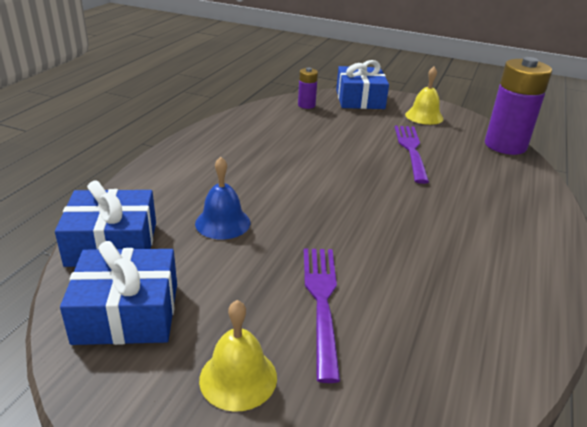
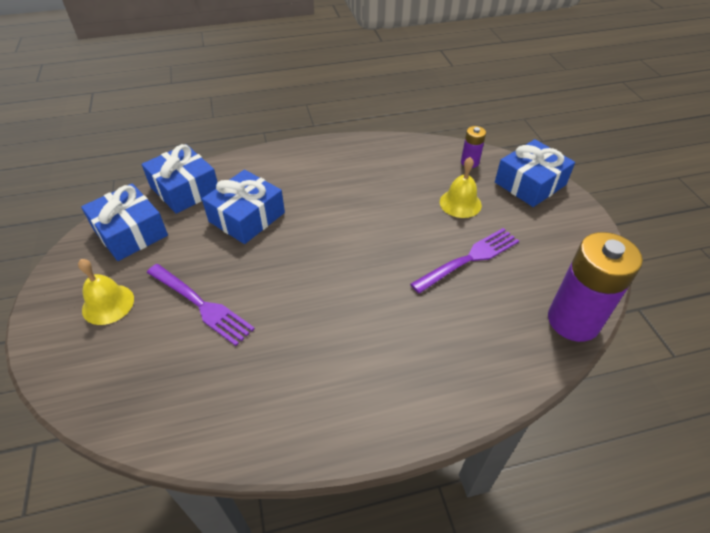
camera: 55 degrees right, 15 degrees up
(222, 223) = (247, 217): blue bell -> blue gift
(321, 301) = (201, 305): purple fork -> purple fork turned 75 degrees clockwise
(424, 116) = (556, 238): yellow bell -> yellow bell (460, 203)

